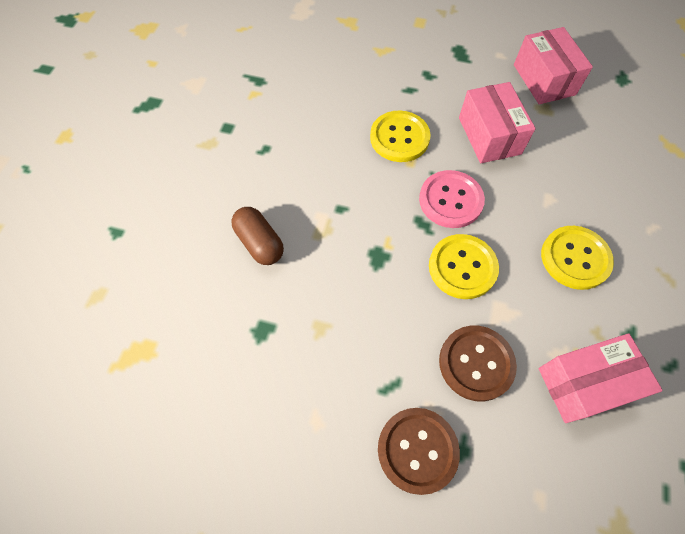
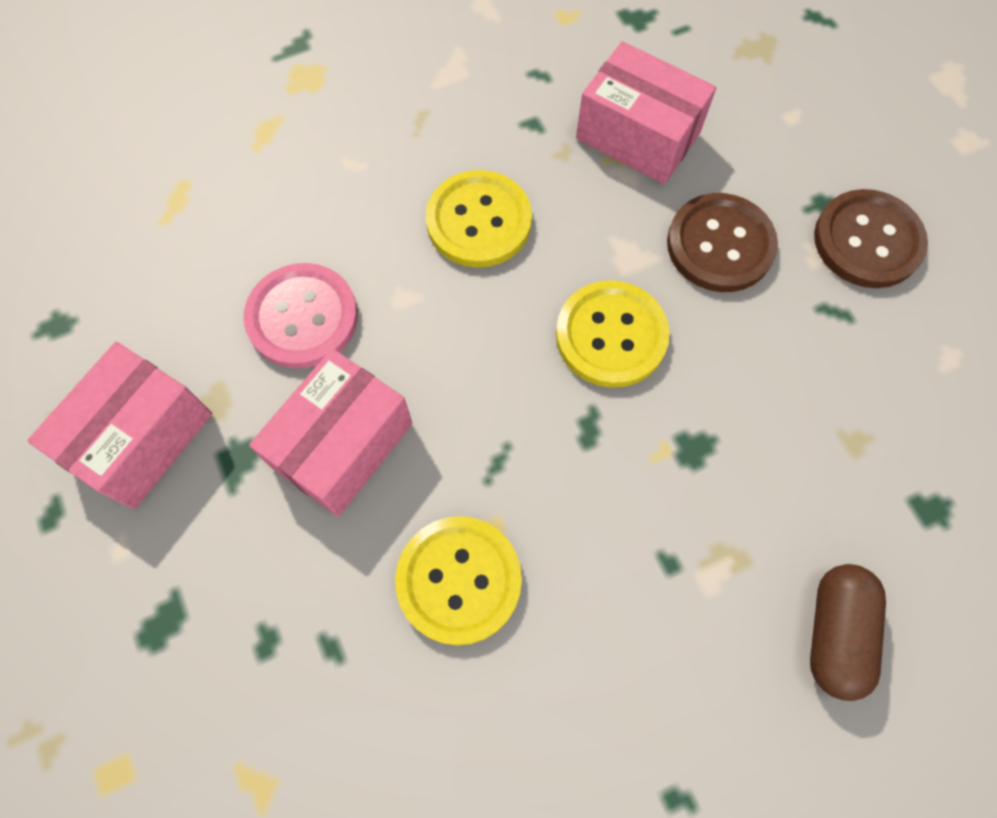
camera: 130 degrees left, 5 degrees up
(450, 200) = (517, 419): pink button -> pink button (302, 317)

